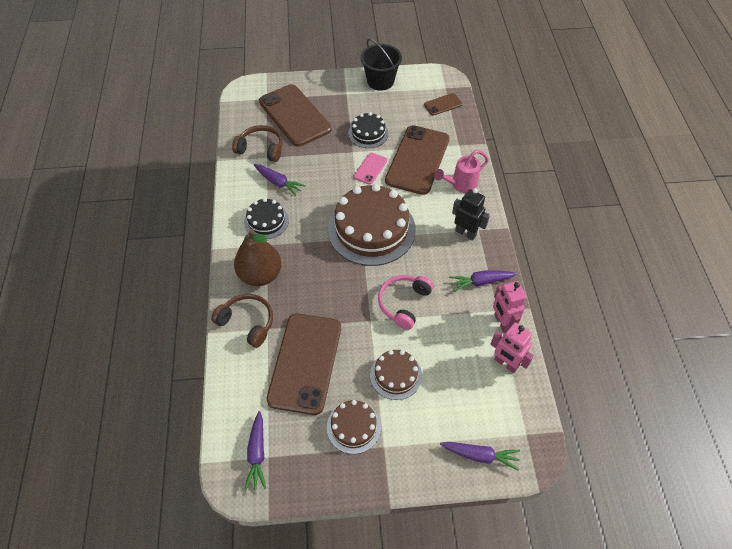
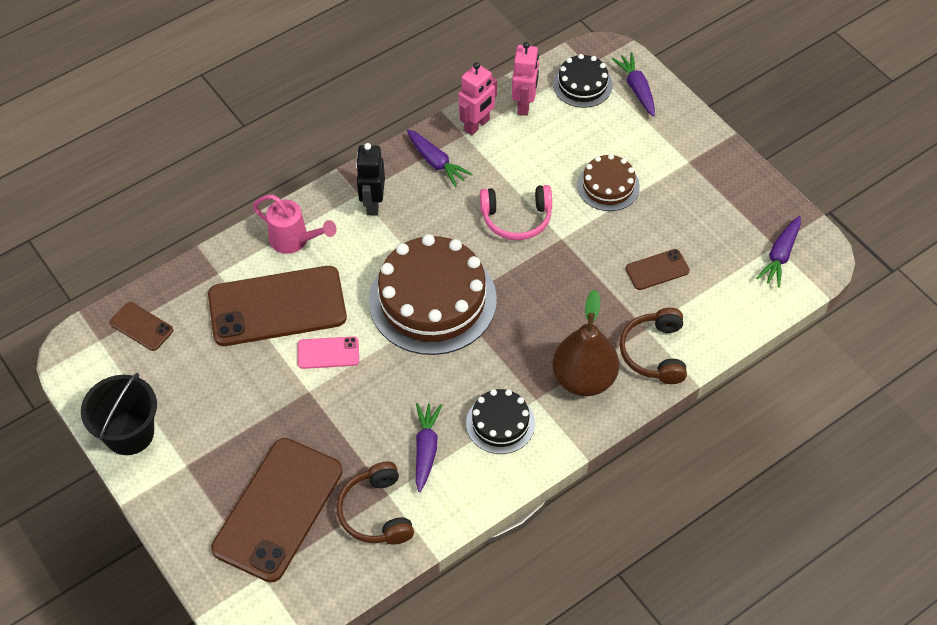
camera: 120 degrees left, 0 degrees up
(257, 454) = (780, 256): purple carrot -> purple carrot turned 150 degrees clockwise
(305, 363) = (657, 270): brown phone -> brown phone, size x0.45
(353, 427) = (689, 193): brown cake -> none
(368, 133) = (259, 390): black cake -> black cake (582, 85)

